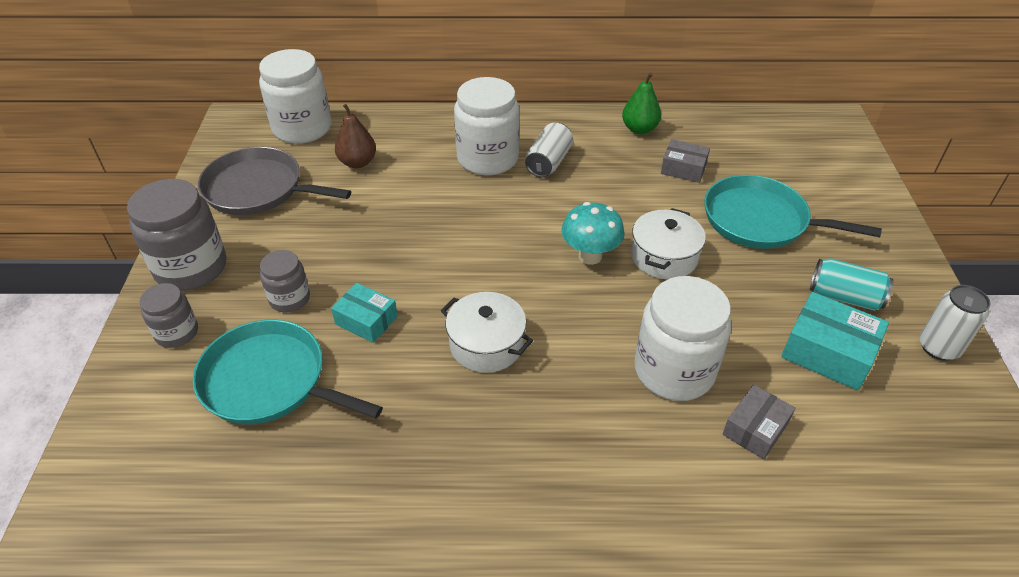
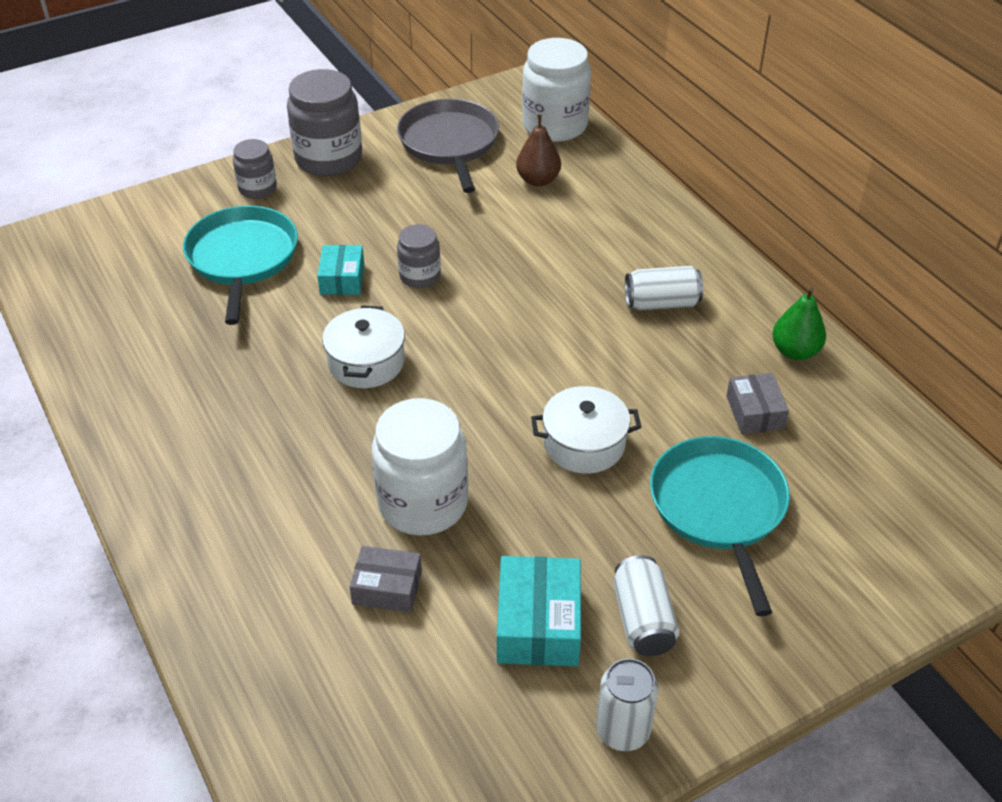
camera: 60 degrees right, 0 degrees up
(290, 299) = (334, 226): grey jar -> grey jar (420, 276)
(487, 159) = (625, 258): white jar -> none
(590, 256) = (538, 387): turquoise mushroom -> none
(844, 297) = (643, 619): turquoise can -> white can

